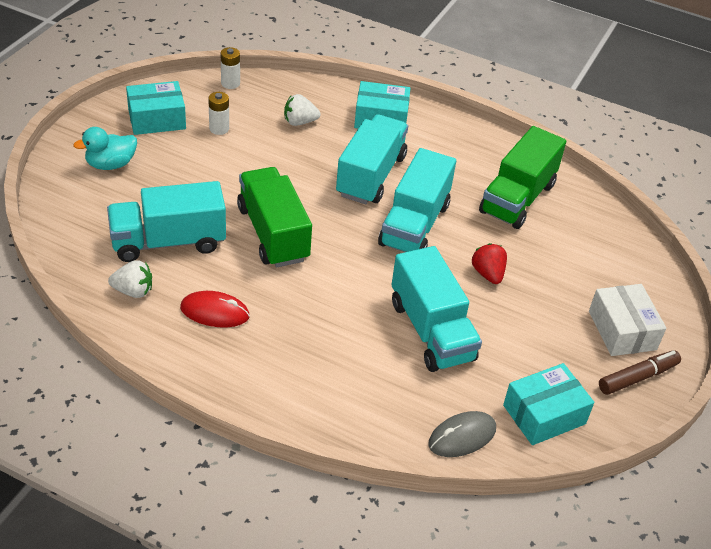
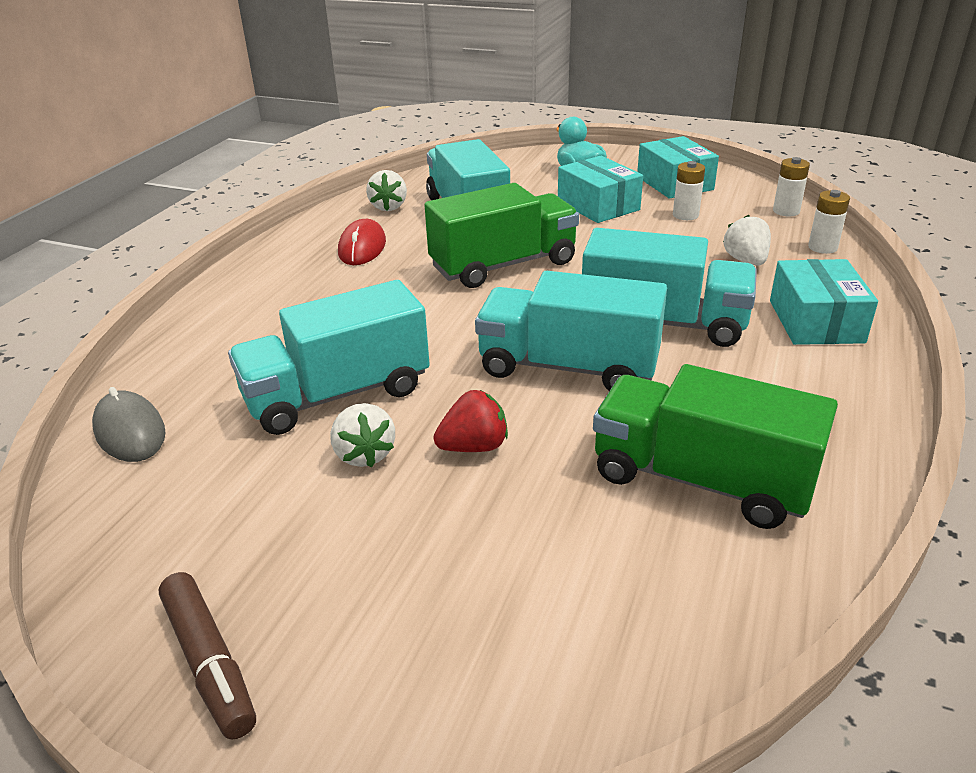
camera: 90 degrees right, 10 degrees down
(290, 86) = (822, 247): none -> white battery
(492, 320) = (364, 454): none -> white strawberry
(544, 414) = (148, 517): turquoise box -> turquoise box (598, 205)
(622, 330) = (345, 641): white box -> none

